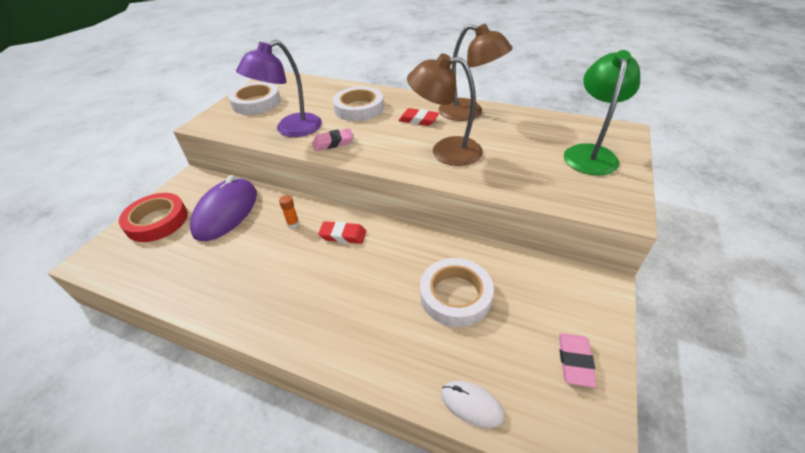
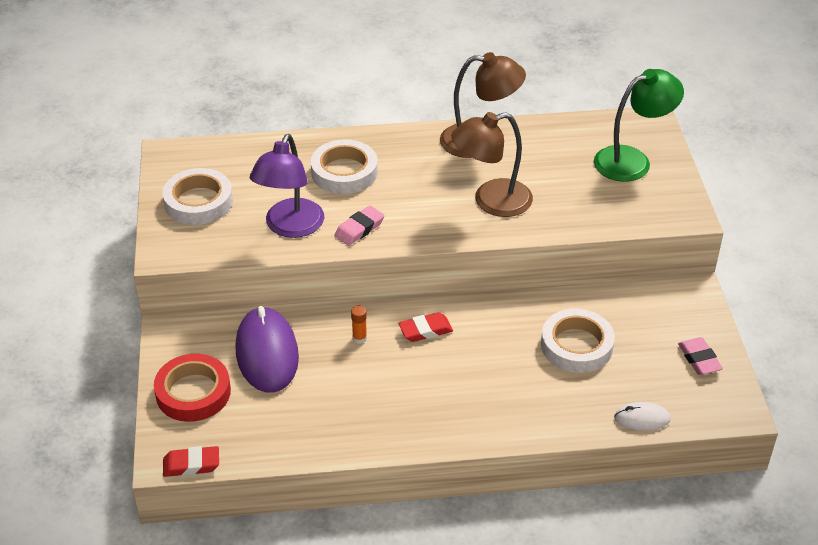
camera: 30 degrees left, 0 degrees up
(418, 120) = (430, 169): red eraser -> red eraser (191, 465)
(590, 153) = (632, 160): green lamp -> green lamp turned 75 degrees clockwise

